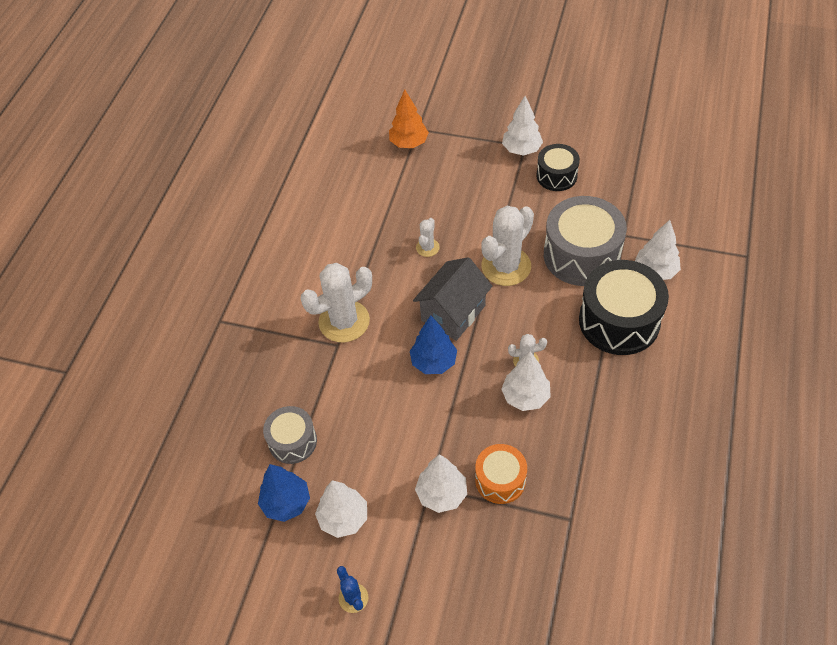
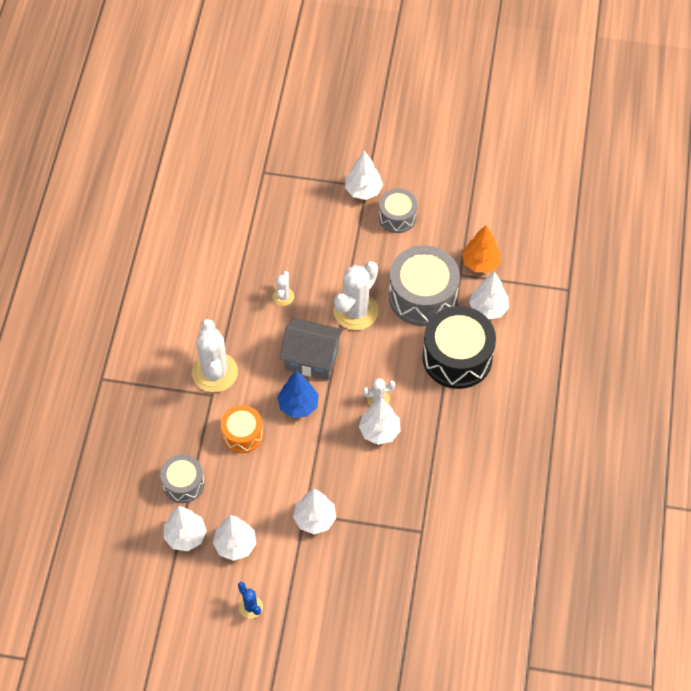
camera: 10 degrees left, 5 degrees up
(286, 503) = (185, 536): blue tree -> white tree
(344, 321) = (215, 372): white cactus -> white cactus turned 60 degrees counterclockwise
(409, 143) = (255, 188): orange tree -> orange tree (480, 263)
(453, 313) = (312, 359): grey house -> grey house turned 75 degrees clockwise
(500, 480) = (362, 504): orange drum -> orange drum (242, 434)
(556, 176) = (397, 217): black drum -> grey drum

